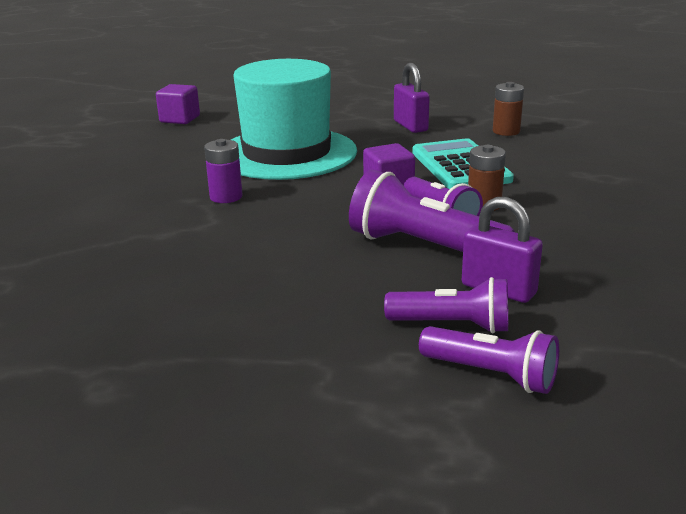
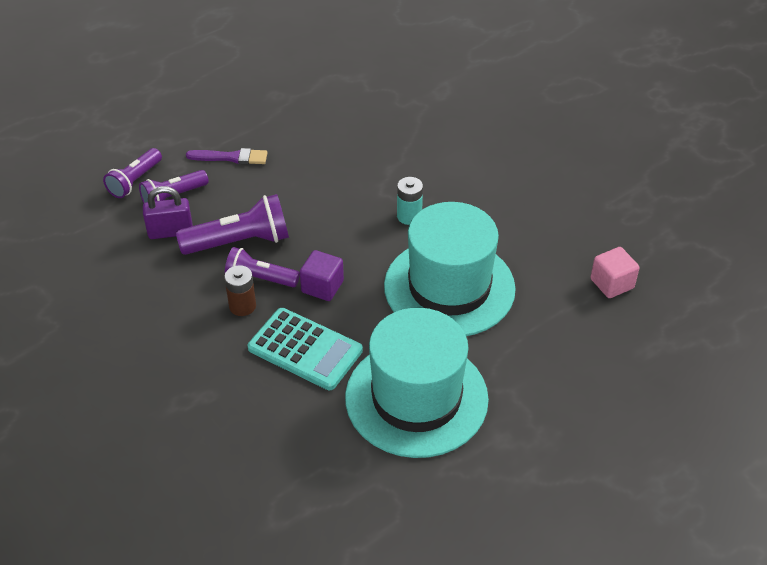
camera: 135 degrees right, 20 degrees up
(180, 119) = (612, 283): purple cube -> pink cube
(226, 197) = (409, 216): purple battery -> turquoise battery
(309, 333) = (231, 157): none -> purple brush
(410, 126) = (416, 398): purple padlock -> turquoise hat
(491, 375) = (135, 181): purple flashlight -> purple flashlight turned 45 degrees counterclockwise
(506, 131) = (325, 442): brown battery -> none

